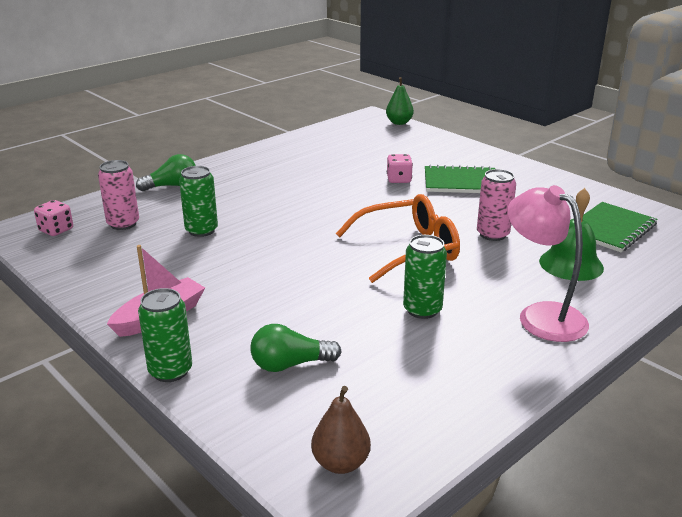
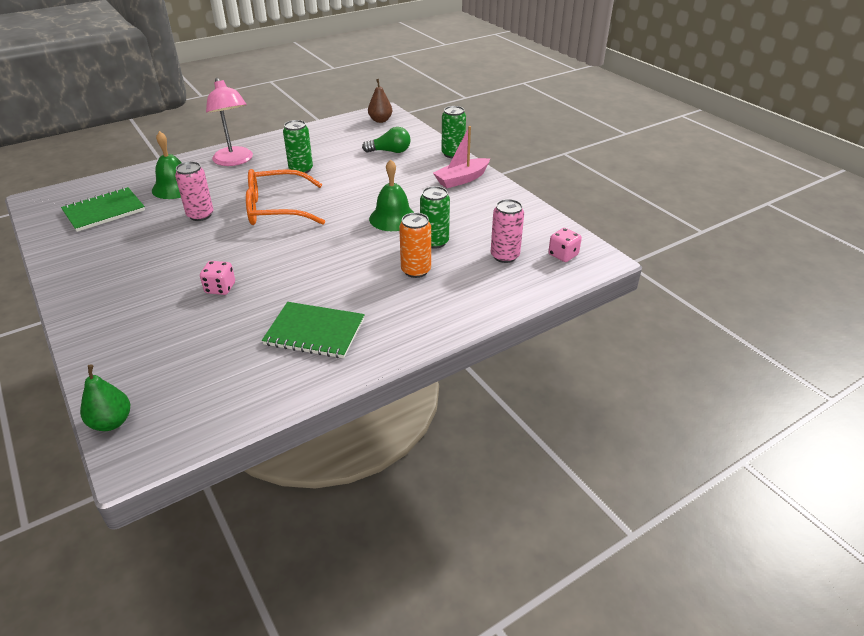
camera: 170 degrees left, 10 degrees up
(172, 186) = (465, 304): green light bulb -> none
(220, 205) = (416, 270): none -> orange can
(255, 251) = (393, 218): none -> green bell
(461, 182) = (161, 277): green notebook -> green notebook (315, 332)

